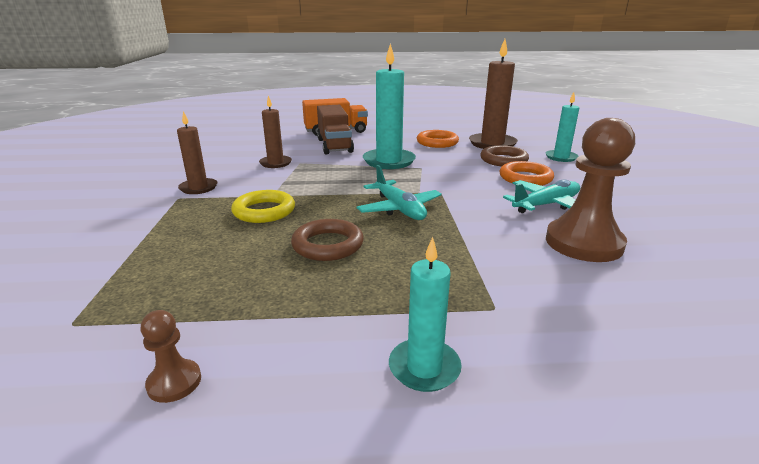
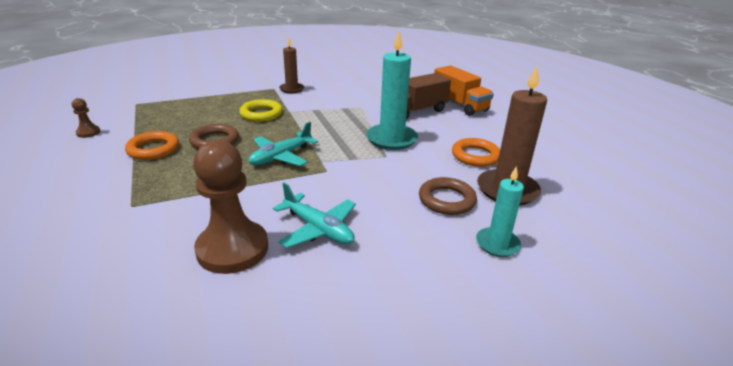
camera: 70 degrees right, 5 degrees up
(275, 163) = (353, 99): brown candle -> none
(424, 367) = (78, 186): turquoise candle -> none
(525, 178) = (393, 216): orange ring -> orange ring (153, 149)

